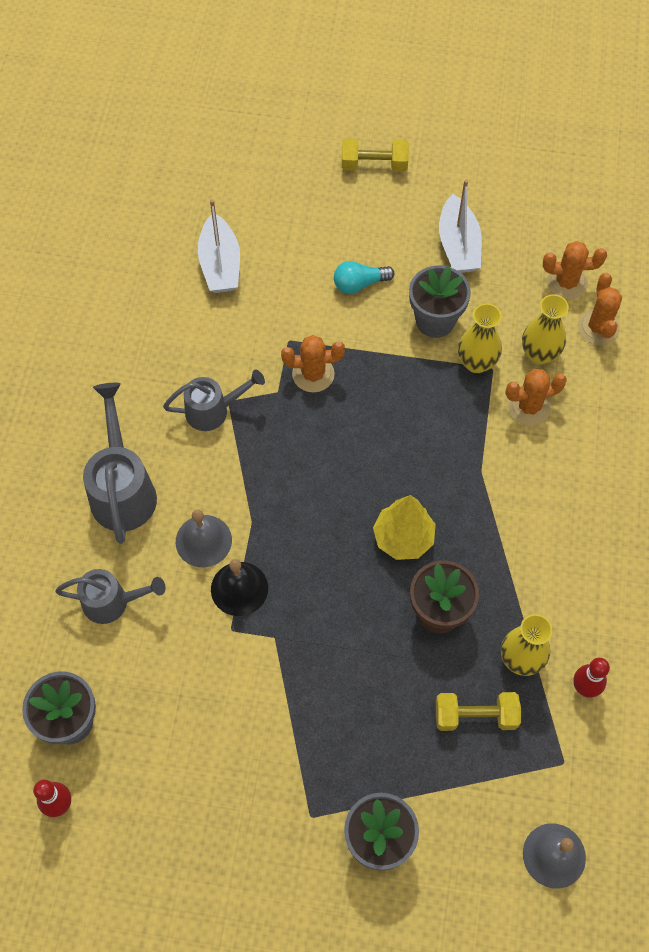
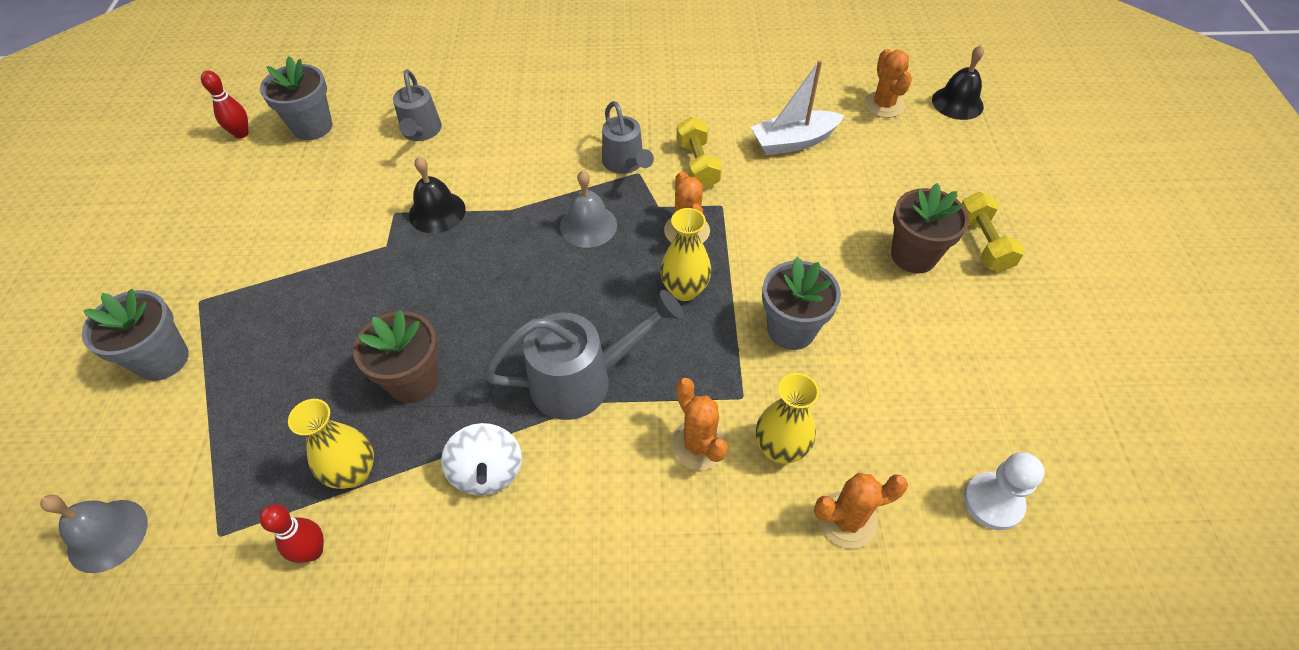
camera: 80 degrees right, 10 degrees down
(122, 489) = (531, 119): grey watering can -> grey watering can (583, 380)
(203, 123) = (957, 103): none -> black bell
(203, 540) = (485, 179): grey bell -> grey bell (588, 225)
(359, 284) = (814, 253): turquoise light bulb -> none
(377, 215) = (913, 256): none -> brown flower pot
(403, 538) = (502, 336): yellow tree -> none
(458, 245) = (908, 340): white boat -> none
(475, 716) = (287, 432): yellow dumbbell -> yellow dumbbell (697, 165)
(476, 363) = (746, 379): yellow vase -> yellow vase (684, 290)
(533, 557) = (487, 472): none -> white spinning top
(566, 282) = (904, 471): orange cactus -> orange cactus (883, 105)
(595, 239) = (993, 502): none -> white pawn

